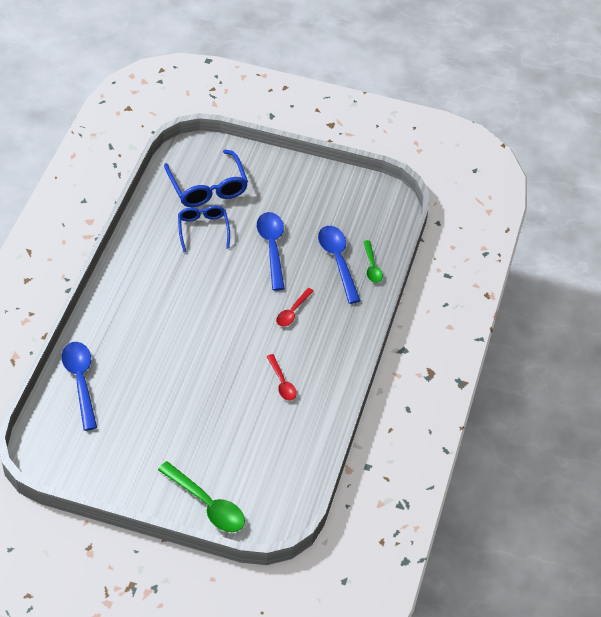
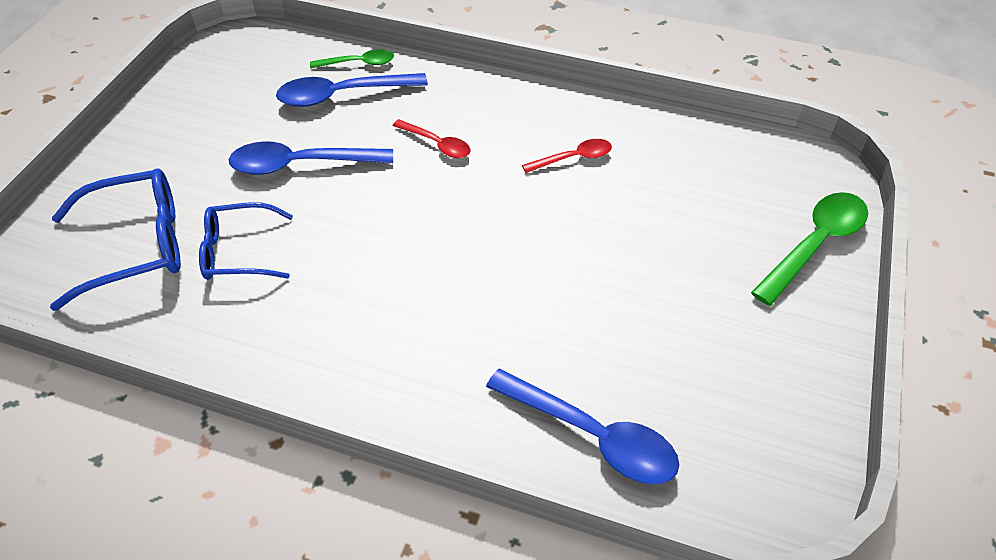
camera: 85 degrees left, 0 degrees up
(80, 382) = (592, 435): blue spoon -> blue spoon turned 135 degrees counterclockwise

